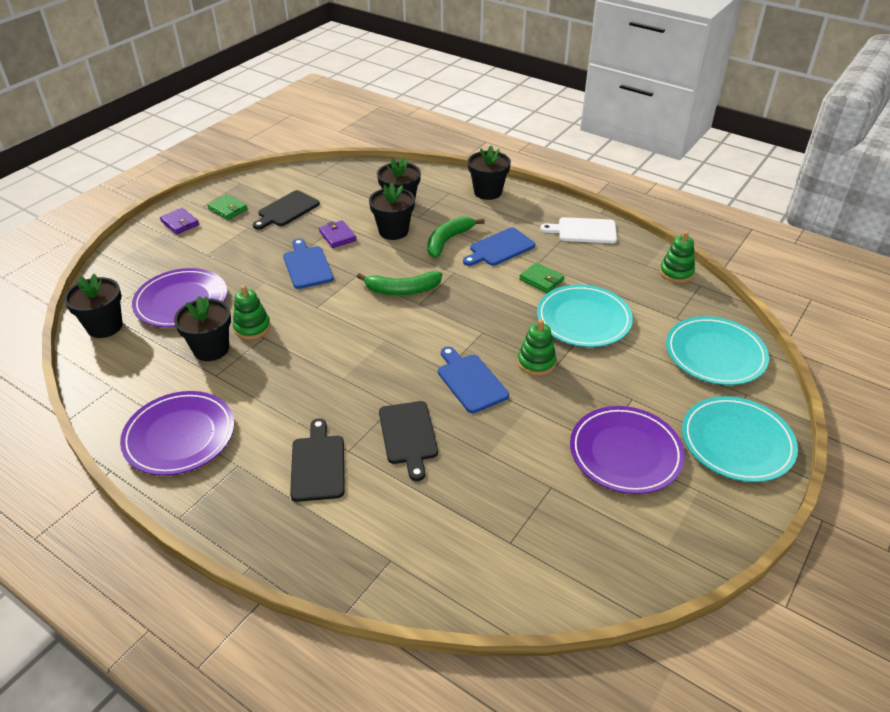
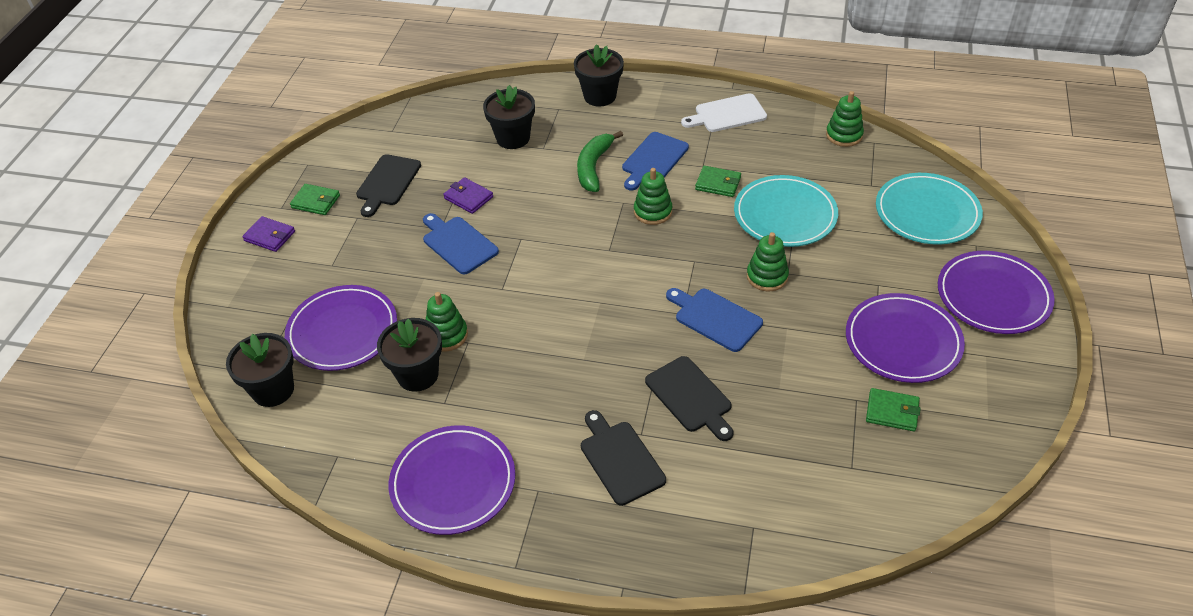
camera: 20 degrees left, 5 degrees up
(393, 231) = (527, 173): black flower pot -> none
(402, 290) = (582, 240): green banana -> none
(473, 286) = (653, 212): none -> green stacking toy
(577, 508) = (892, 412): none -> green wallet
(737, 442) = (993, 296): turquoise plate -> purple plate

